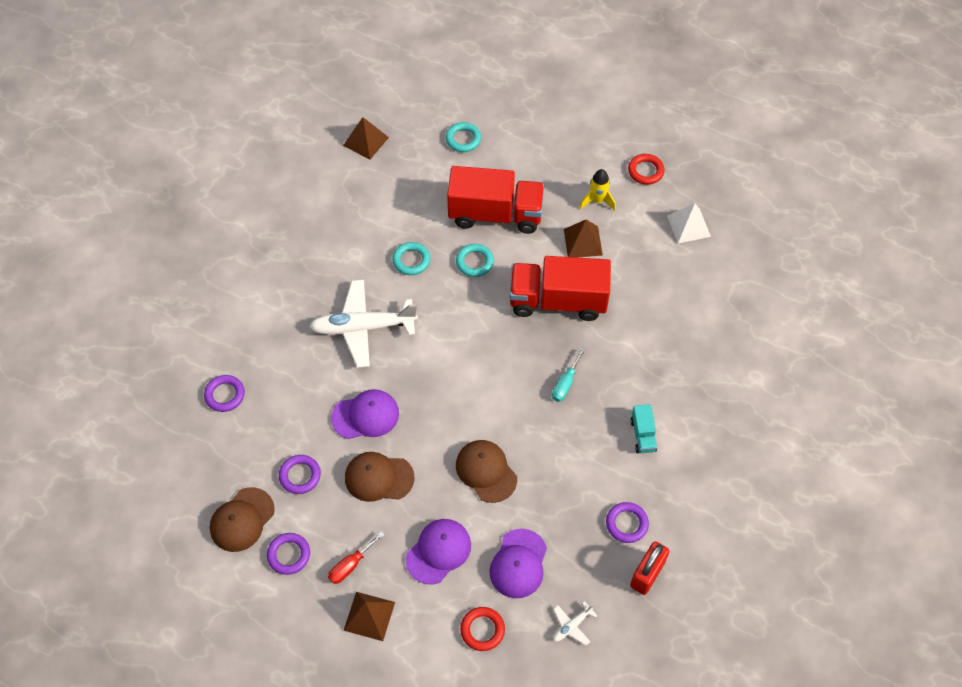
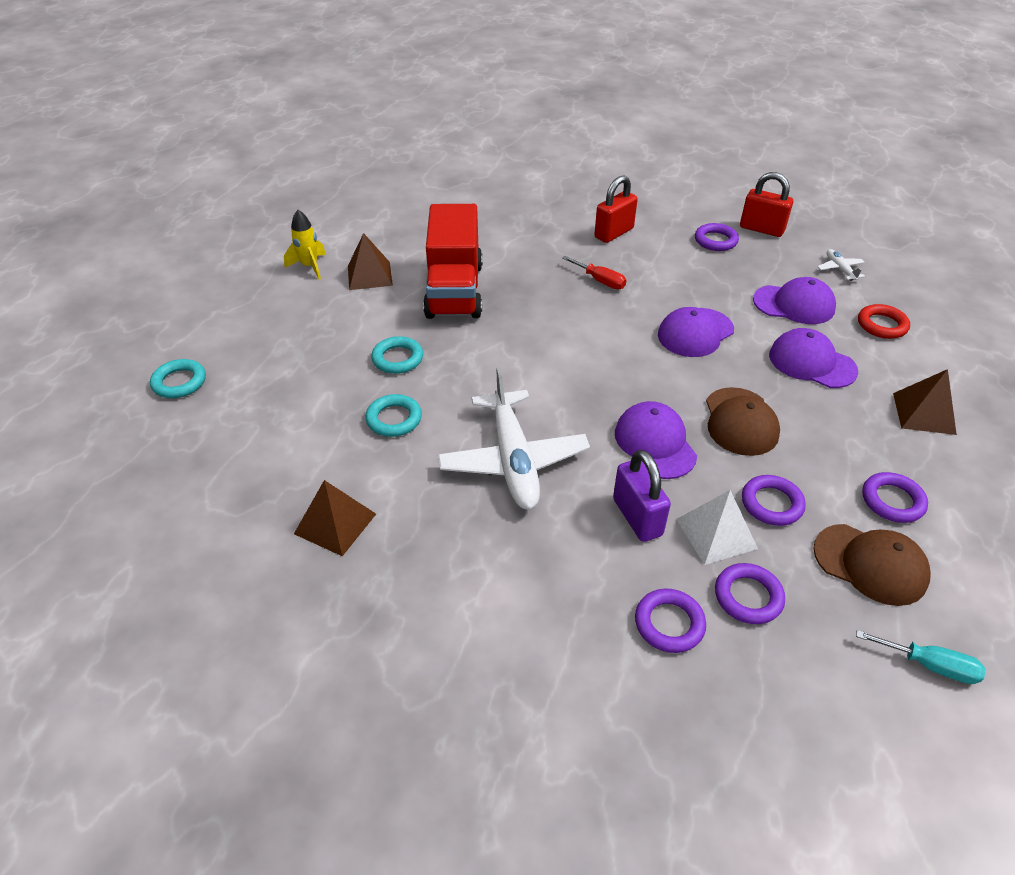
camera: 95 degrees left, 15 degrees down
(233, 441) = (748, 597): none -> purple ring
(303, 392) = (637, 517): none -> purple padlock
(350, 565) = (871, 436): red screwdriver -> red screwdriver (600, 281)
(365, 141) = (150, 493): brown pyramid -> brown pyramid (335, 524)
(486, 471) = (695, 333): brown cap -> purple cap
(495, 214) = (320, 345): red truck -> none
(565, 383) = (565, 281): turquoise screwdriver -> turquoise screwdriver (929, 665)
(572, 626) = (840, 269): white plane -> white plane turned 150 degrees counterclockwise
(643, 435) = (614, 233): turquoise truck -> red padlock
(645, 171) = (271, 235): red ring -> none
(688, 226) = (352, 209): white pyramid -> white pyramid (716, 533)

